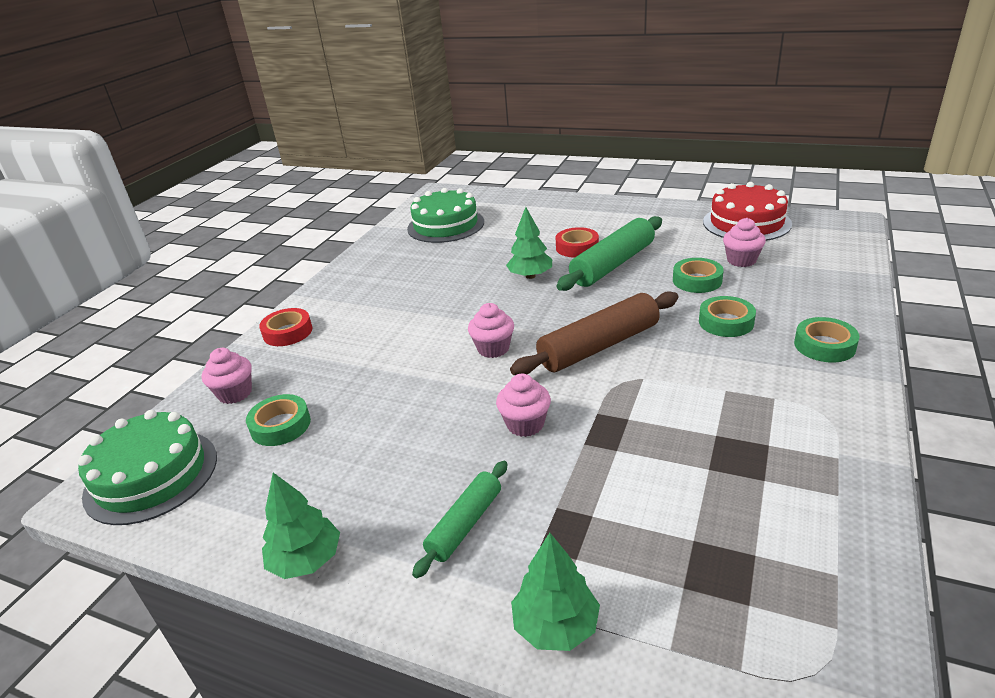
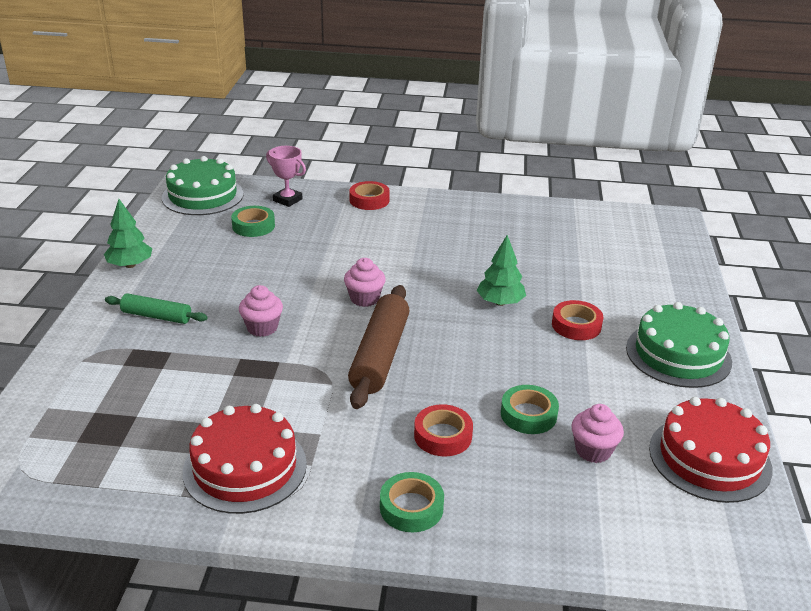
camera: 70 degrees right, 0 degrees up
(235, 393) = (287, 200): pink cupcake -> pink trophy
(445, 225) = (592, 237): green cake -> green cake (678, 354)
(555, 625) = (71, 362): green tree -> none
(599, 346) = (380, 355): brown rolling pin -> brown rolling pin turned 60 degrees clockwise
(613, 264) = (545, 353): green rolling pin -> none
(726, 322) = (443, 436): green tape -> red tape
(783, 444) = (245, 467): none -> red cake

